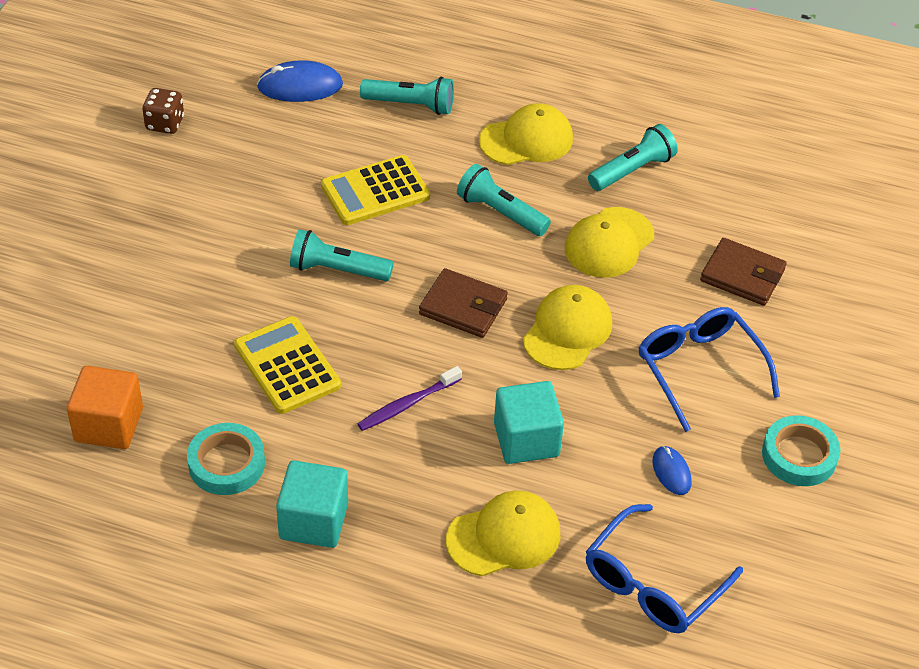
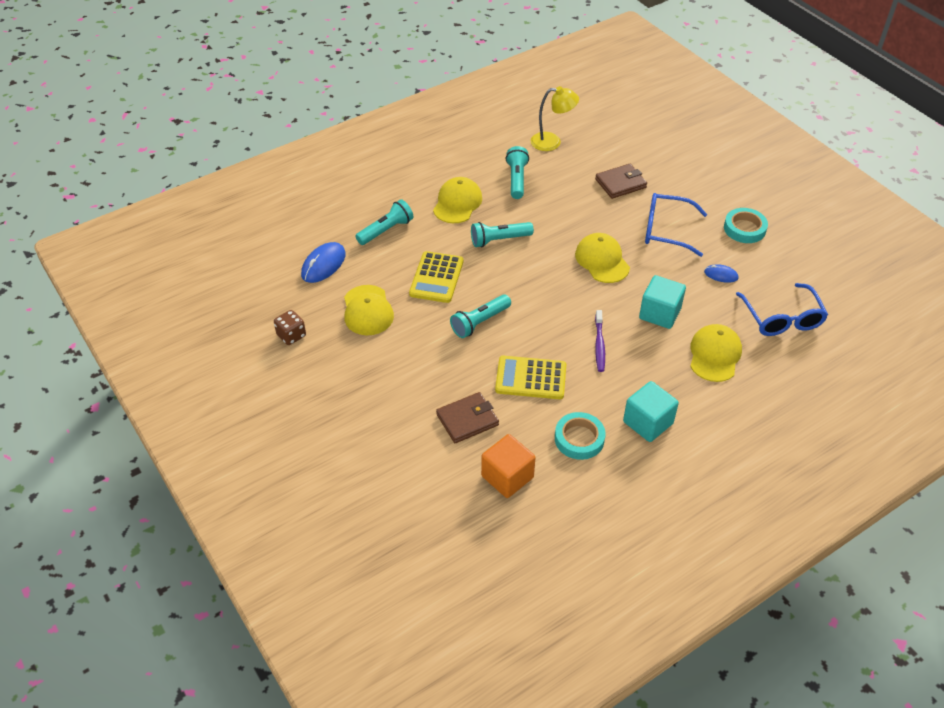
camera: 50 degrees left, 0 degrees up
(463, 307) = (551, 289): brown wallet -> brown wallet (467, 420)
(609, 243) = (557, 214): yellow cap -> yellow cap (367, 310)
(747, 166) = (552, 142): none -> yellow lamp

